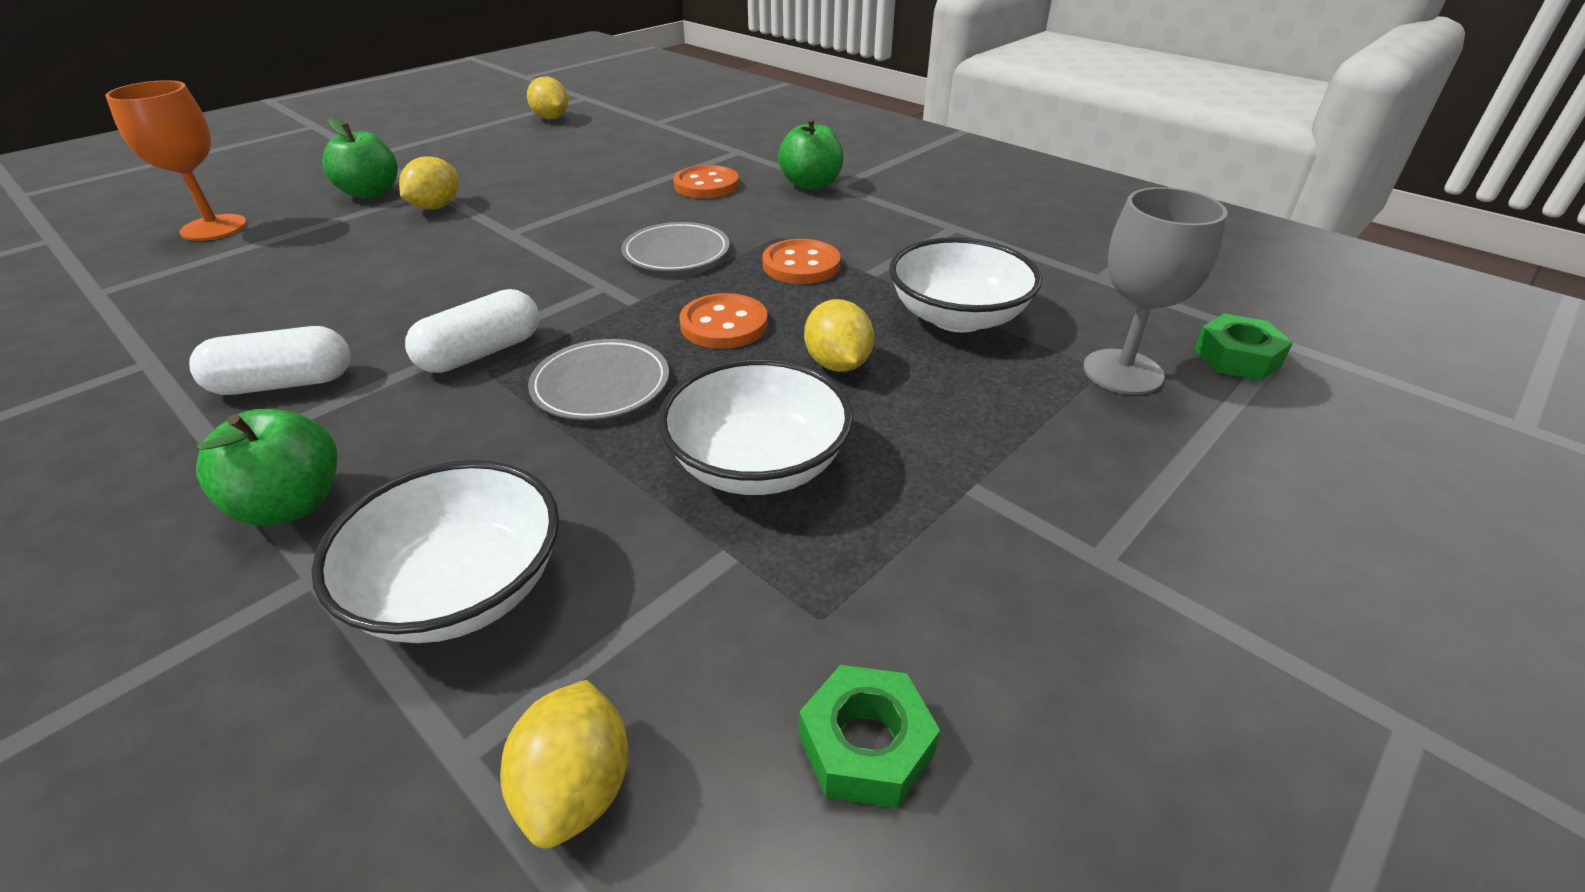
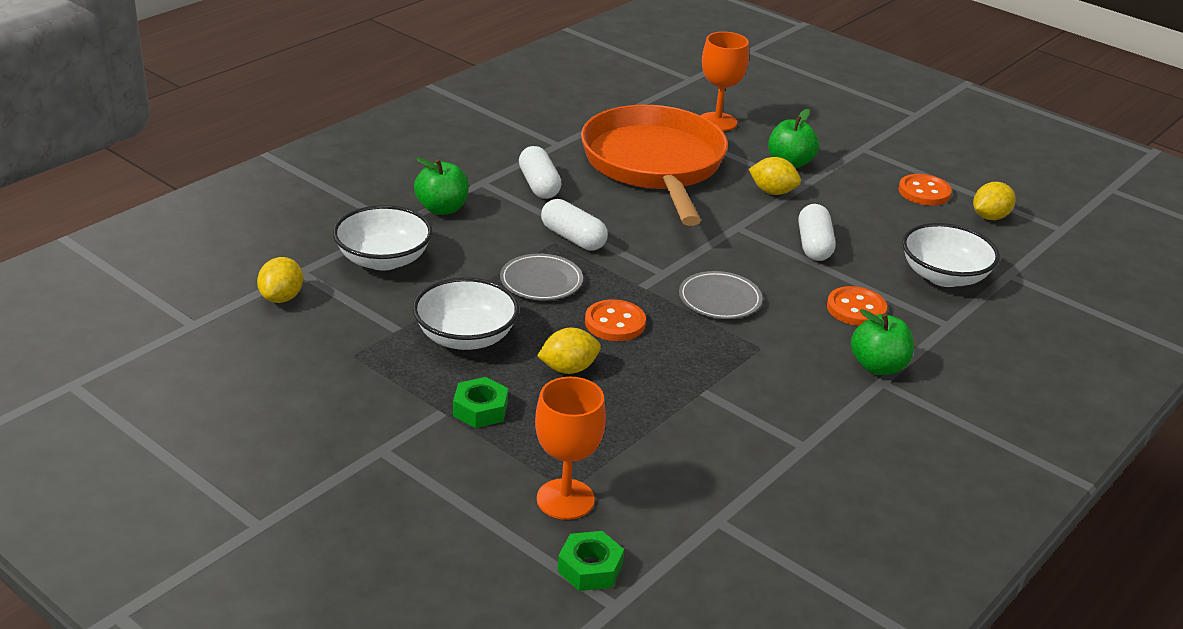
camera: 85 degrees right, 5 degrees down
(301, 278) = (654, 165): none -> orange pan
(572, 194) = (814, 245): none -> white capsule
(576, 788) = (282, 298): yellow lemon -> yellow lemon turned 75 degrees counterclockwise
(801, 265) = (710, 357): orange button -> orange button (924, 192)
(866, 745) = (285, 364): green nut -> green nut (480, 409)
(957, 317) = (637, 428): white bowl -> white bowl (944, 276)
(1122, 372) = (565, 499): grey goblet -> orange goblet

